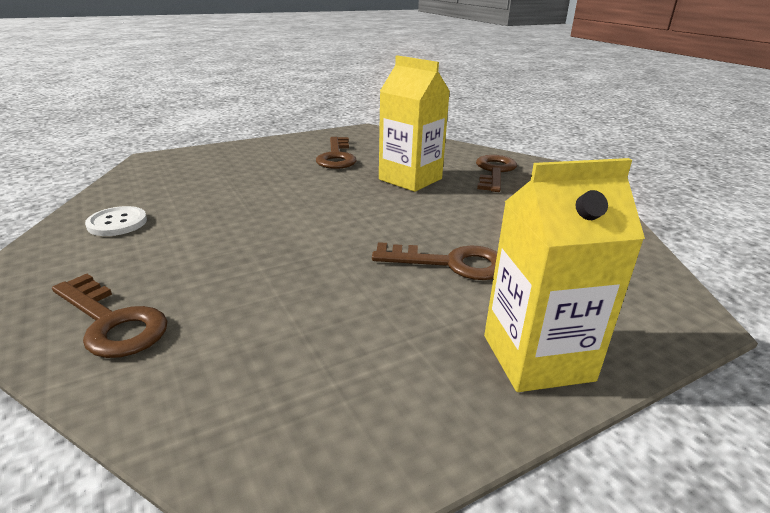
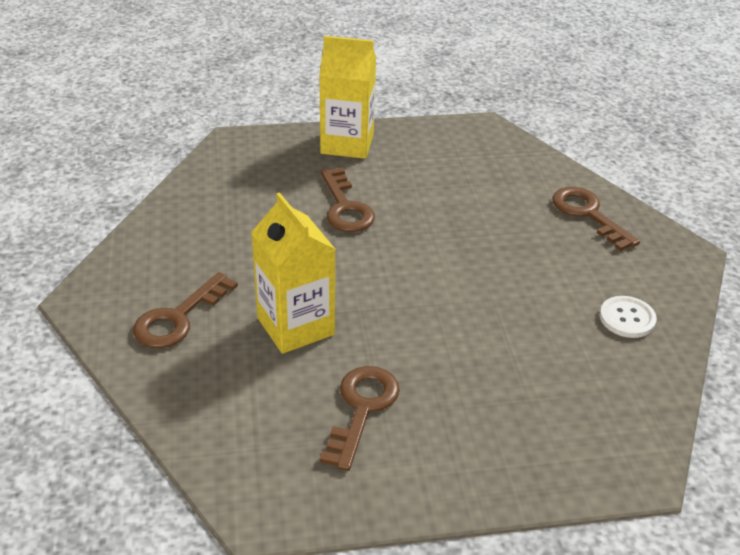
camera: 160 degrees left, 10 degrees up
(450, 263) = (345, 207): brown key -> brown key turned 135 degrees counterclockwise

